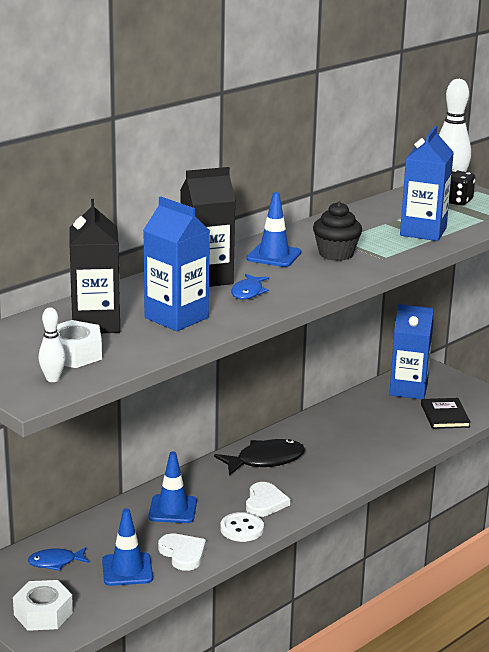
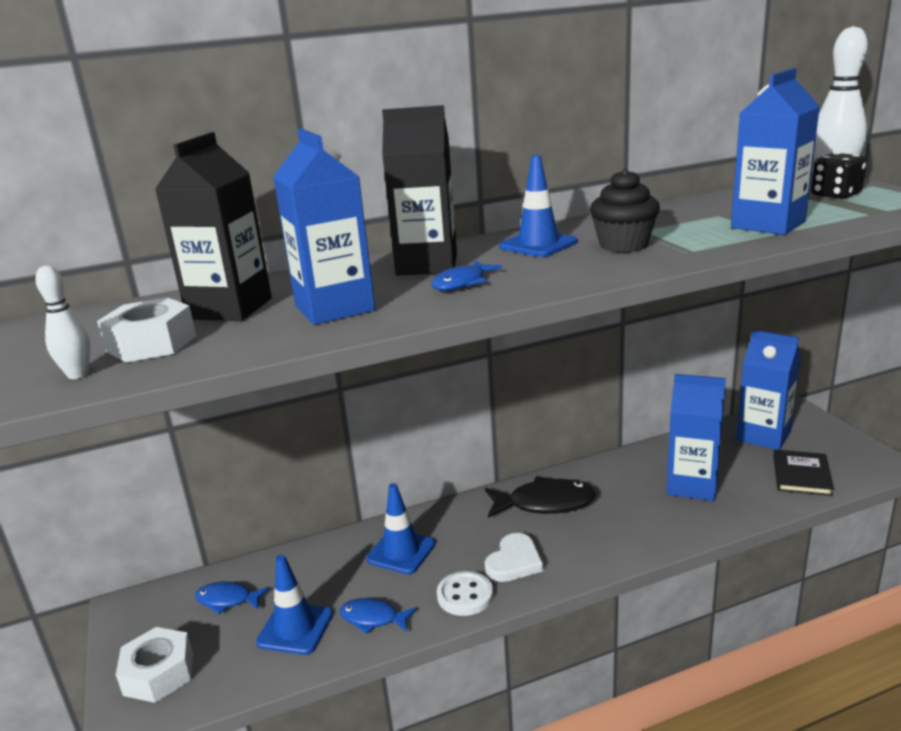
camera: 25 degrees right, 0 degrees up
(183, 554) = (373, 618): white heart -> blue fish
(370, 432) = (692, 485): none -> blue carton

